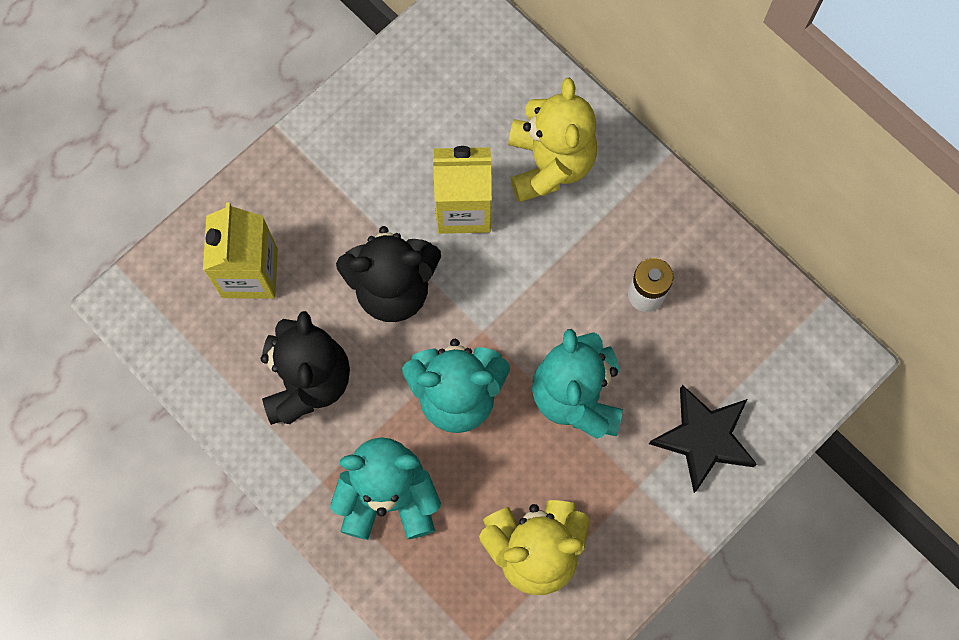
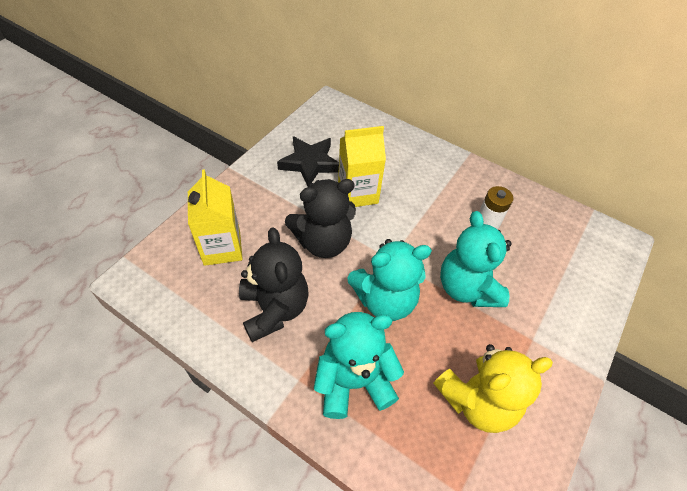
camera: 15 degrees left, 20 degrees down
(549, 164) = (403, 165): yellow teddy bear -> none
(703, 438) = (561, 301): black star -> black star (310, 163)

